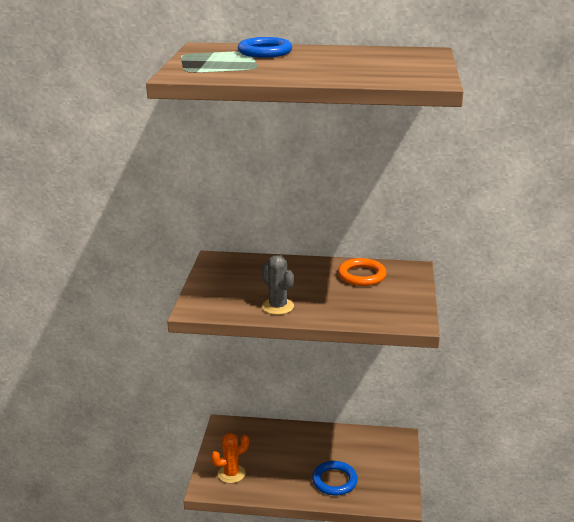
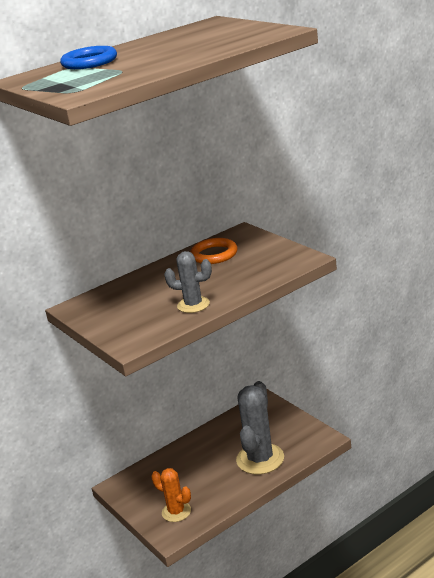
camera: 40 degrees left, 0 degrees up
(231, 474) = (176, 512): orange cactus -> orange cactus turned 75 degrees counterclockwise
(334, 481) = (260, 459): blue ring -> grey cactus

